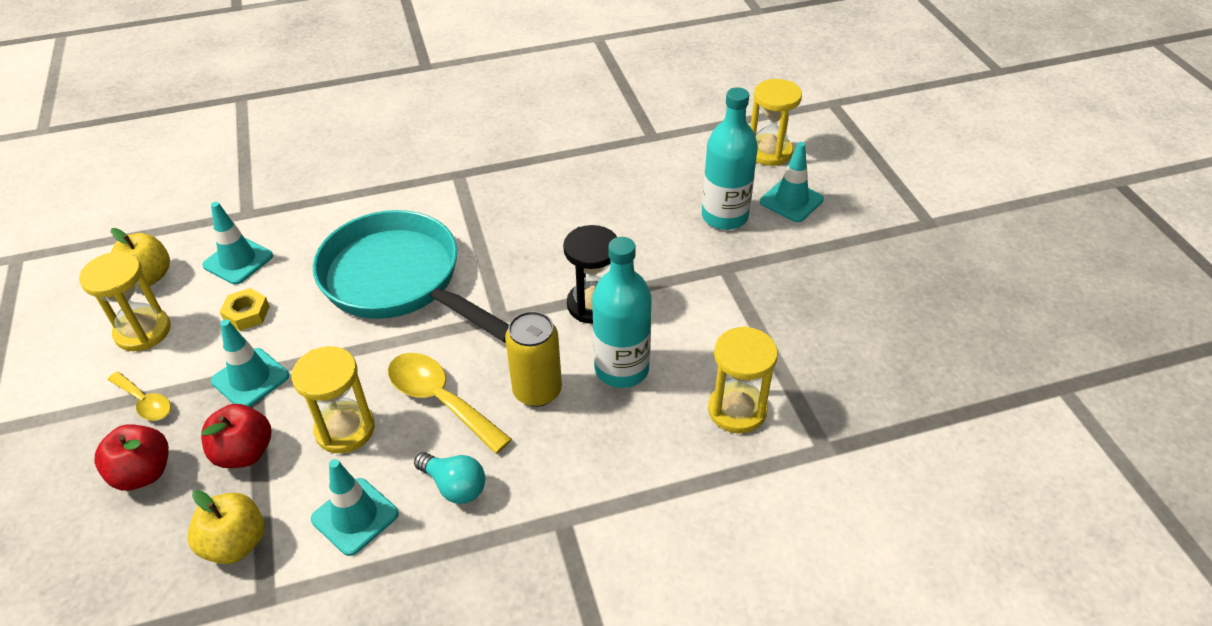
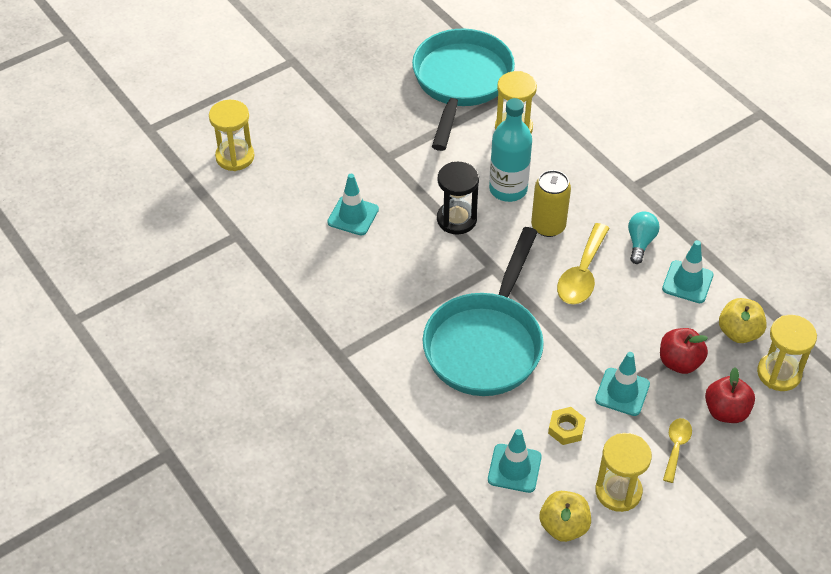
camera: 110 degrees left, 5 degrees up
(345, 429) = (632, 315): yellow hourglass -> yellow hourglass (779, 373)
(724, 216) = (328, 168): turquoise bottle -> none
(791, 201) = (294, 135): turquoise traffic cone -> turquoise traffic cone (353, 216)
(851, 377) = (460, 83): none -> turquoise pan

